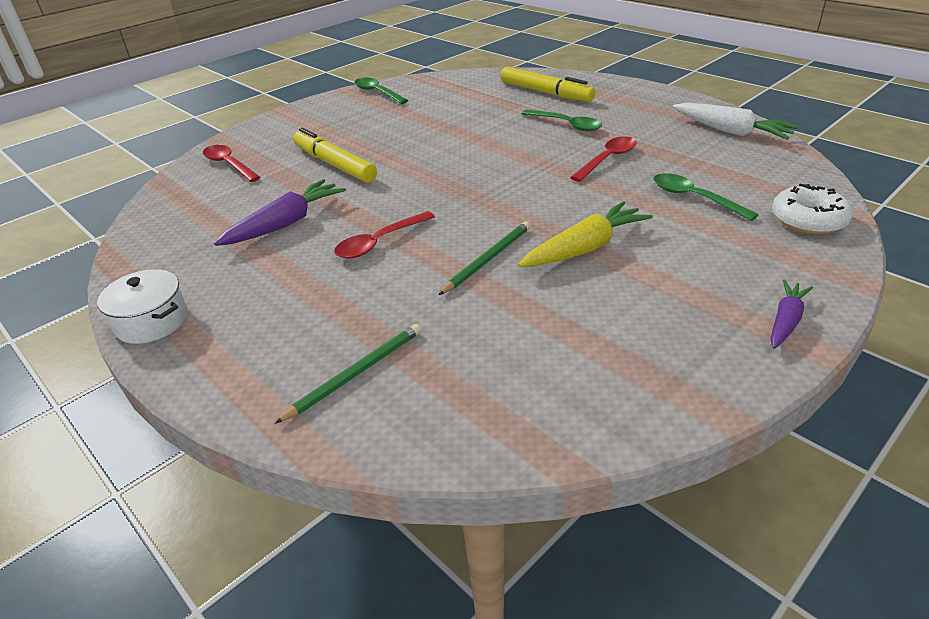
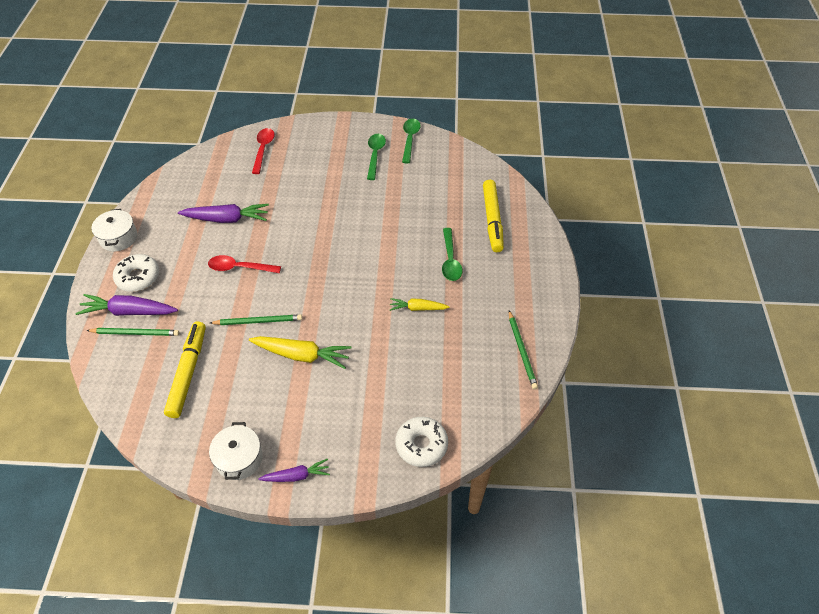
camera: 45 degrees right, 15 degrees up
(255, 330) = (138, 277): none -> white donut
(305, 364) = (129, 311): none -> purple carrot
(334, 164) = (301, 191): yellow marker -> yellow marker (188, 372)
(607, 159) = (418, 308): red spoon -> yellow carrot
(694, 198) = (402, 376): green spoon -> green spoon (375, 155)
(712, 359) = (239, 458): none -> white pot
(730, 131) = (522, 351): white carrot -> green pencil

